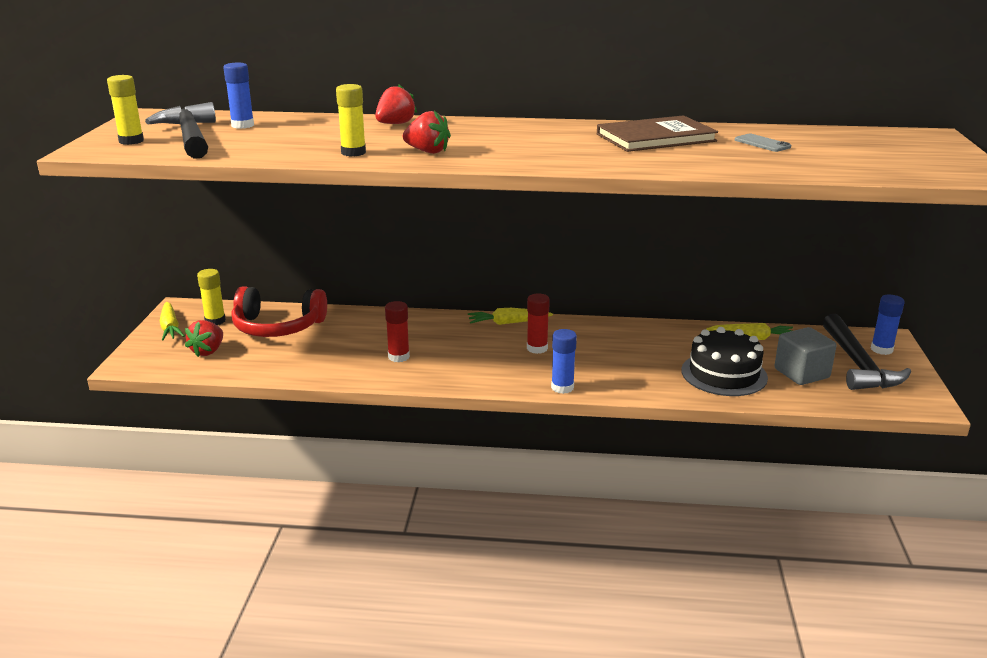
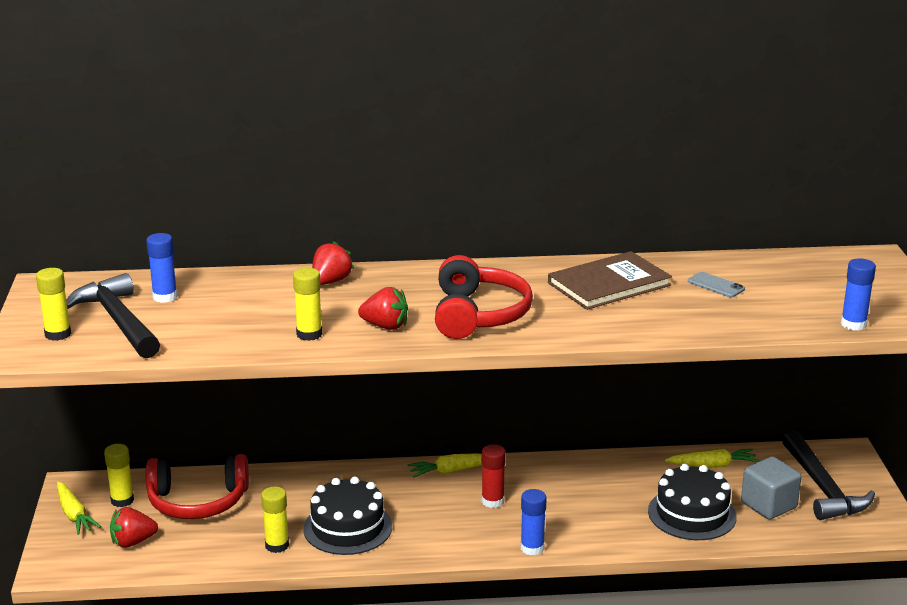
camera: 10 degrees left, 0 degrees up
(208, 351) = (133, 542): red strawberry -> red strawberry turned 60 degrees clockwise
(330, 365) = (277, 545): none -> yellow glue stick
(398, 357) = (348, 527): red glue stick -> black cake
(519, 149) = (478, 315): none -> red headphones
(881, 349) = (843, 467): blue glue stick -> blue glue stick (853, 324)

